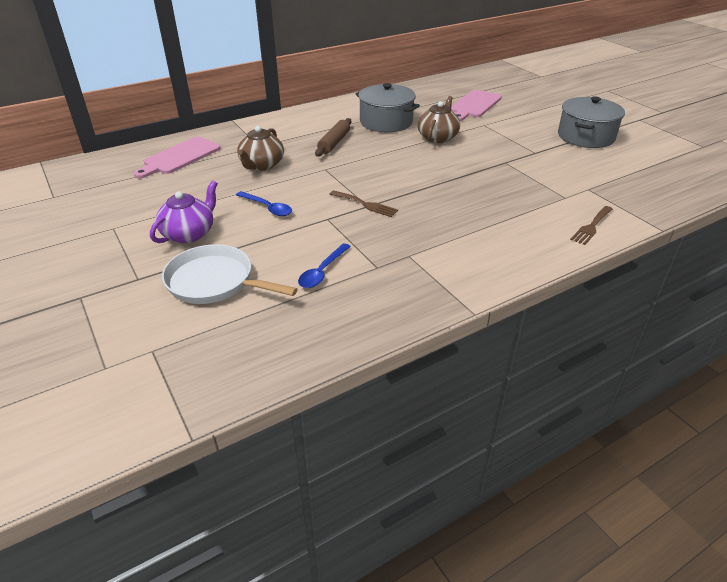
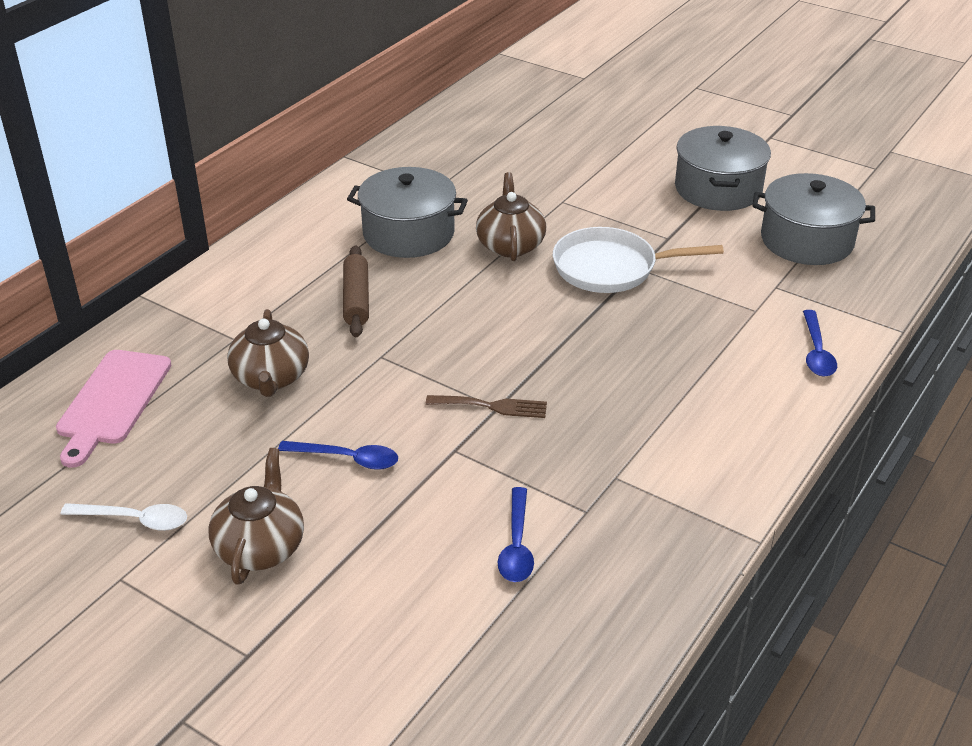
camera: 25 degrees left, 0 degrees up
(143, 206) = (134, 520): none -> white spoon
(189, 233) = (260, 547): purple teapot -> brown teapot
(215, 282) = (373, 617): white pan -> white pan (610, 268)
(474, 105) = (522, 164): pink cutting board -> none
(591, 227) = (816, 352): brown fork -> blue spoon
(627, 171) = (807, 240): none -> grey pot

